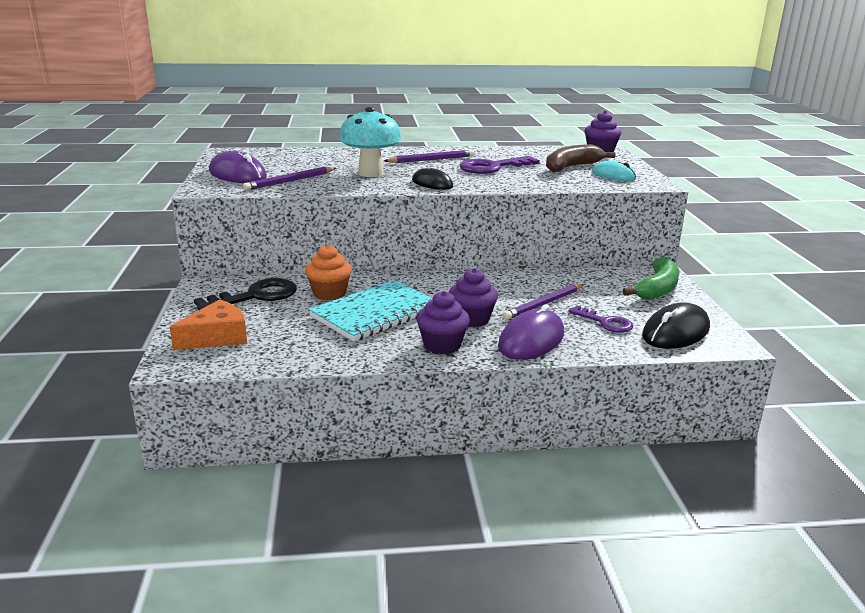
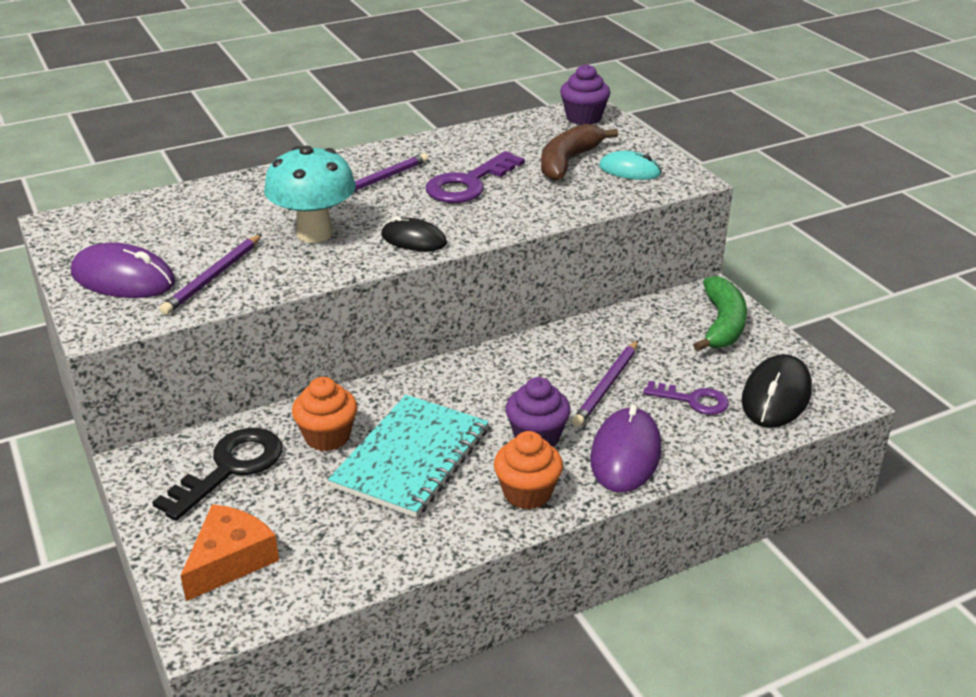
camera: 20 degrees left, 10 degrees up
(442, 345) = (527, 493): purple cupcake -> orange cupcake

